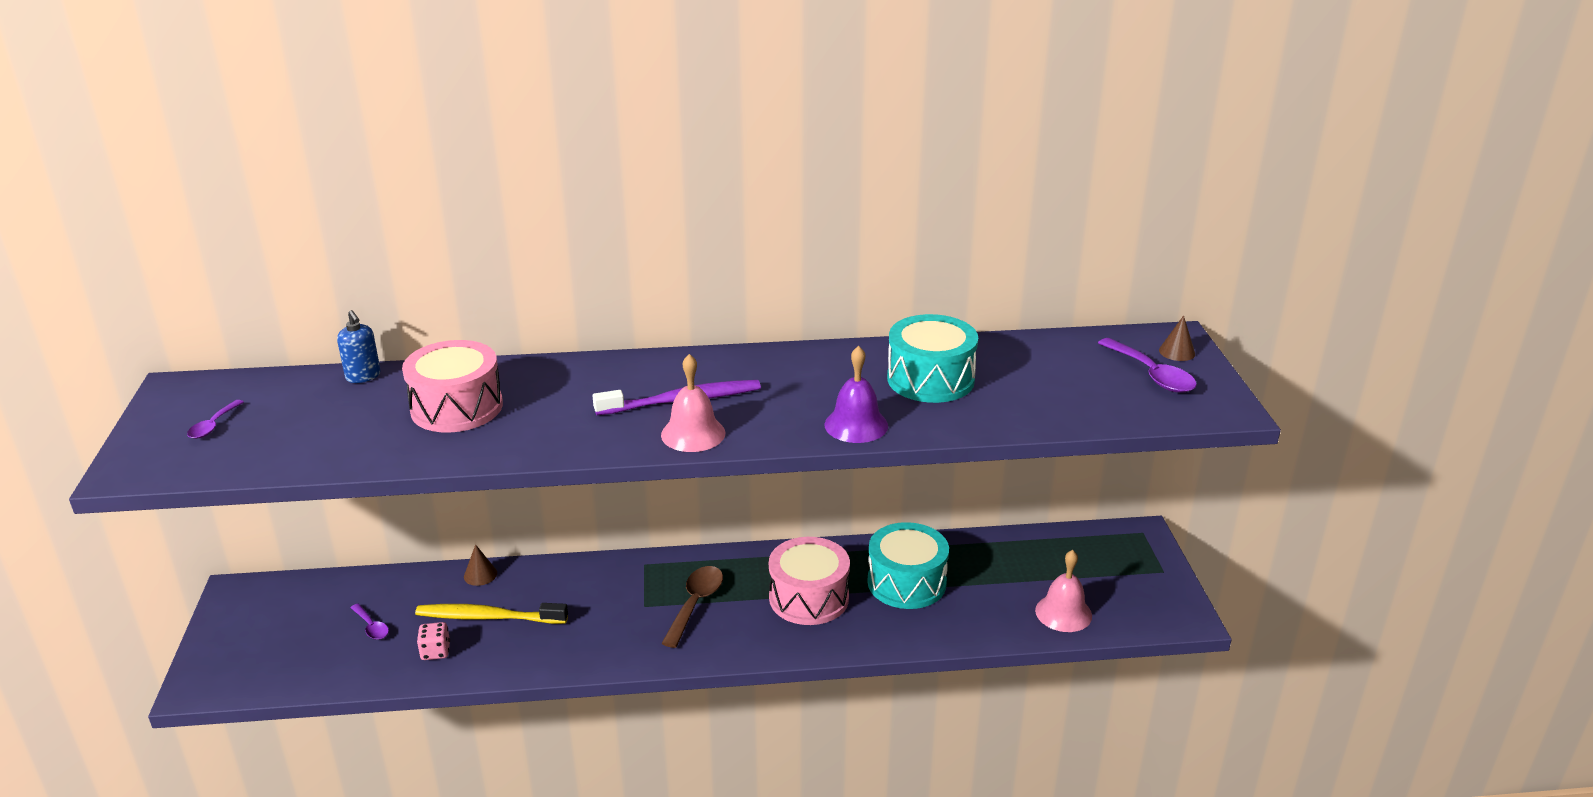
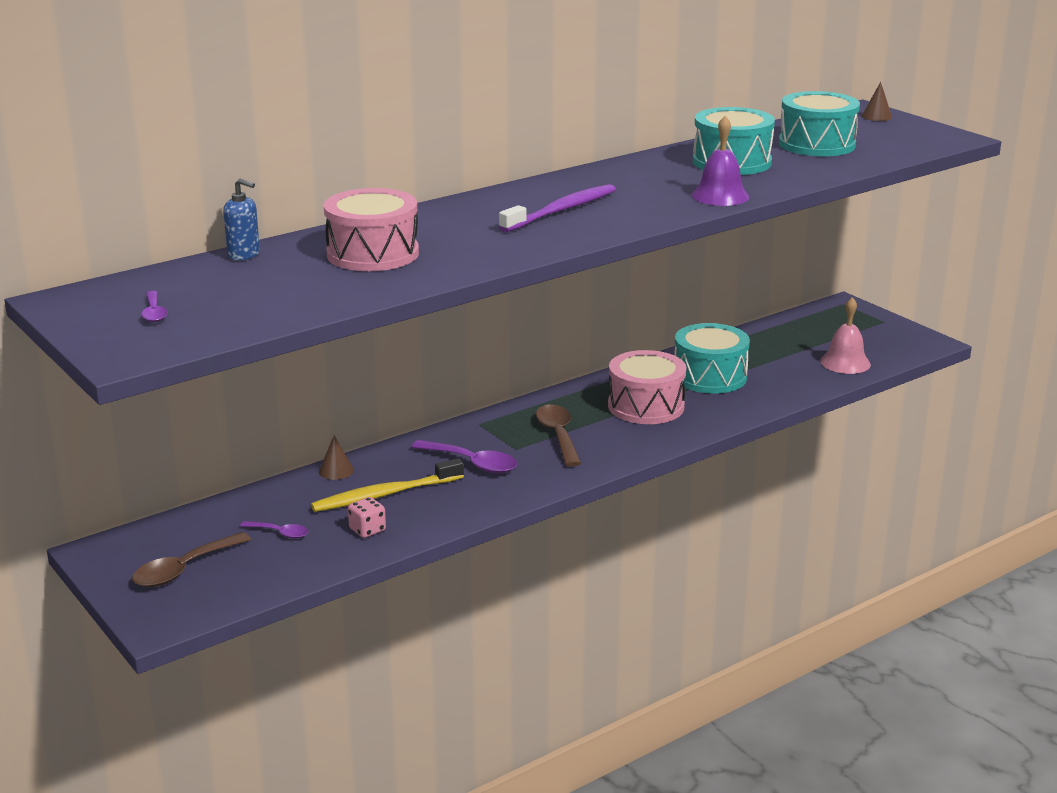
camera: 30 degrees left, 5 degrees down
(270, 636) = (184, 569): none -> brown spoon
(693, 434) = (604, 226): pink bell -> none
(1054, 377) = (817, 144): none -> turquoise drum
(1151, 374) = (879, 130): purple spoon -> purple spoon (471, 463)

